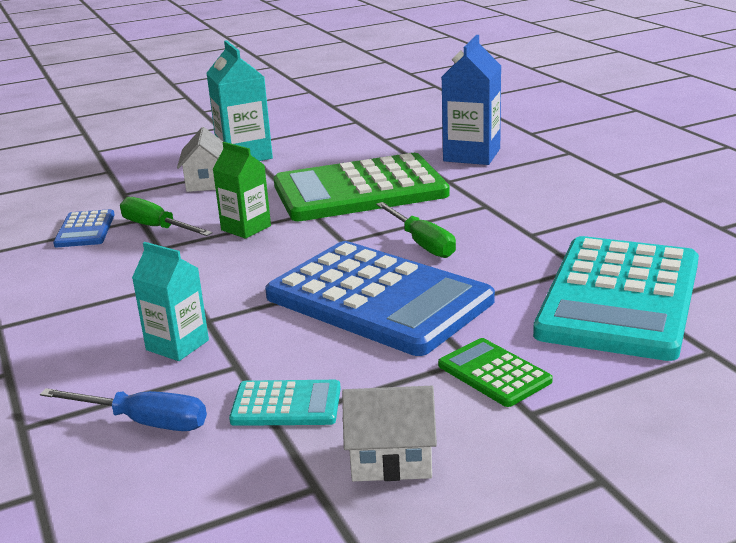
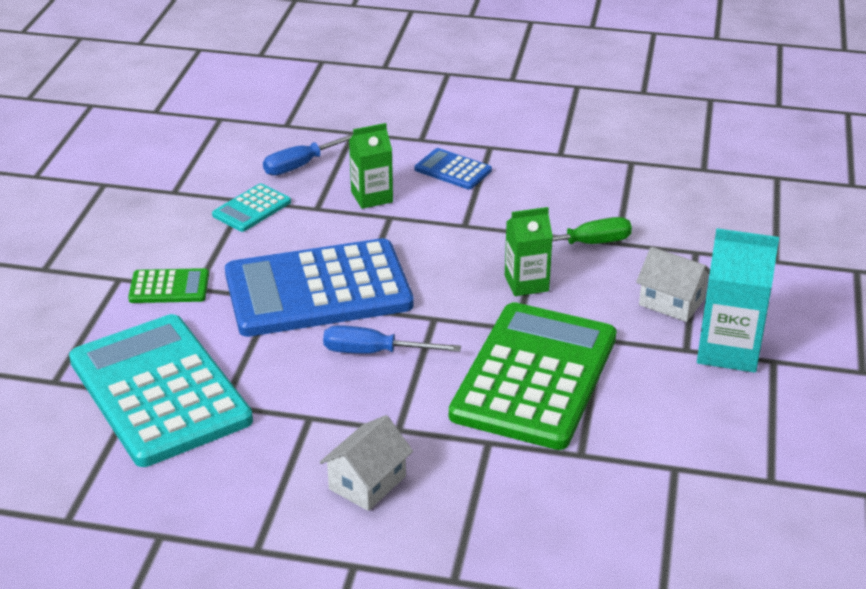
camera: 125 degrees right, 10 degrees up
(85, 230) = (625, 212): blue calculator -> blue calculator (453, 170)
(177, 345) = (372, 197): turquoise carton -> green carton
(391, 459) = (157, 219): white house -> white house (367, 482)
(422, 243) = (374, 352): green screwdriver -> blue screwdriver
(471, 155) = (539, 500): blue carton -> none

